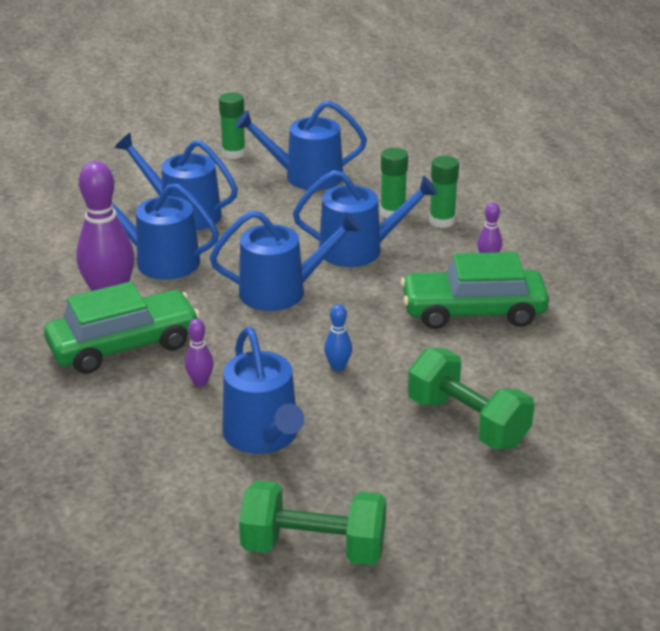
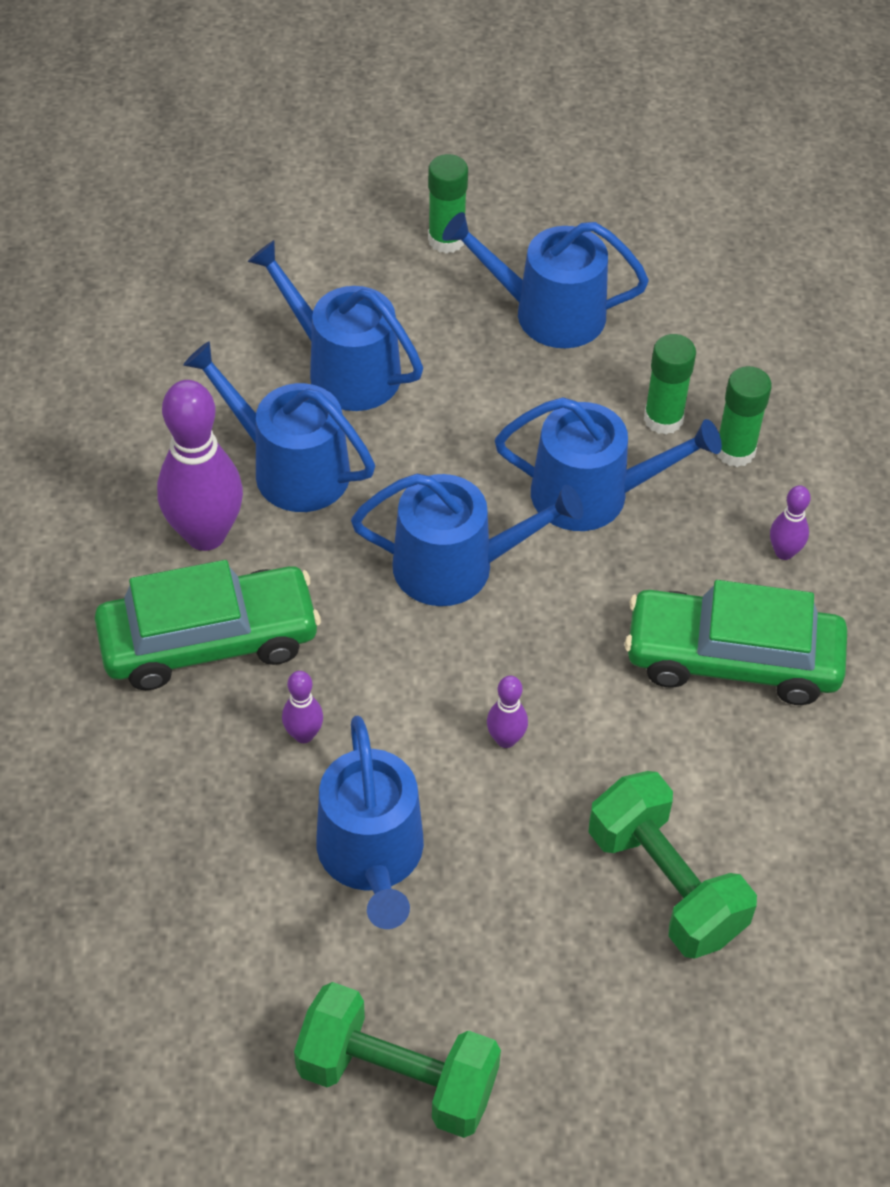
camera: 10 degrees right, 20 degrees up
(338, 367) = (505, 739): blue bowling pin -> purple bowling pin

